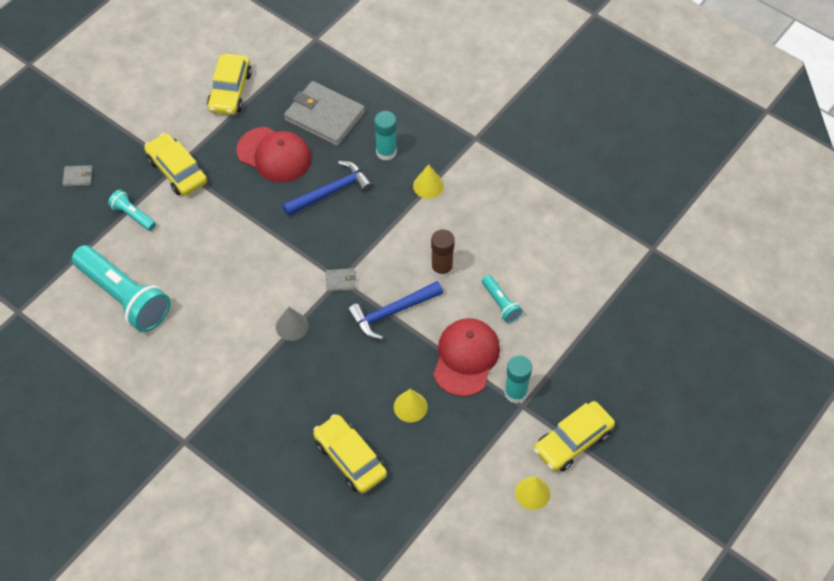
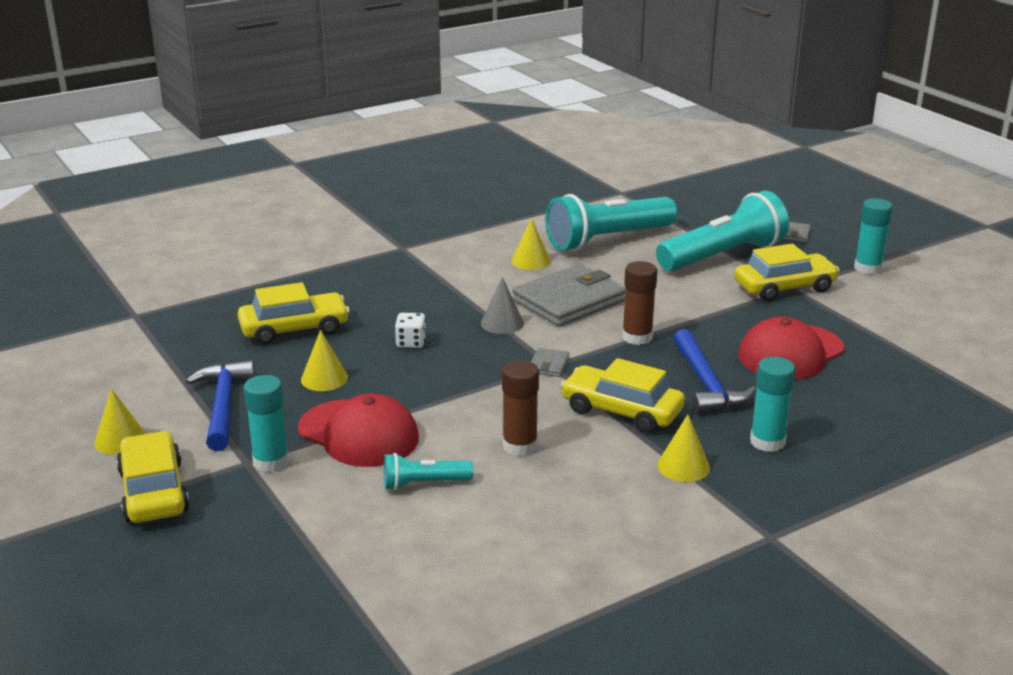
camera: 110 degrees right, 30 degrees down
(128, 127) = (868, 268): none -> turquoise glue stick
(133, 215) = (723, 256): turquoise flashlight -> turquoise flashlight, size x2.12
(181, 339) = (531, 261): none -> yellow cone
(230, 91) = (922, 339): yellow car -> yellow car (621, 411)
(283, 241) = (637, 337): none -> brown glue stick
(324, 116) = (857, 402): grey wallet -> grey wallet (569, 301)
(341, 373) = (411, 343): none -> white dice
(392, 313) = (473, 392): blue hammer -> blue hammer (223, 406)

